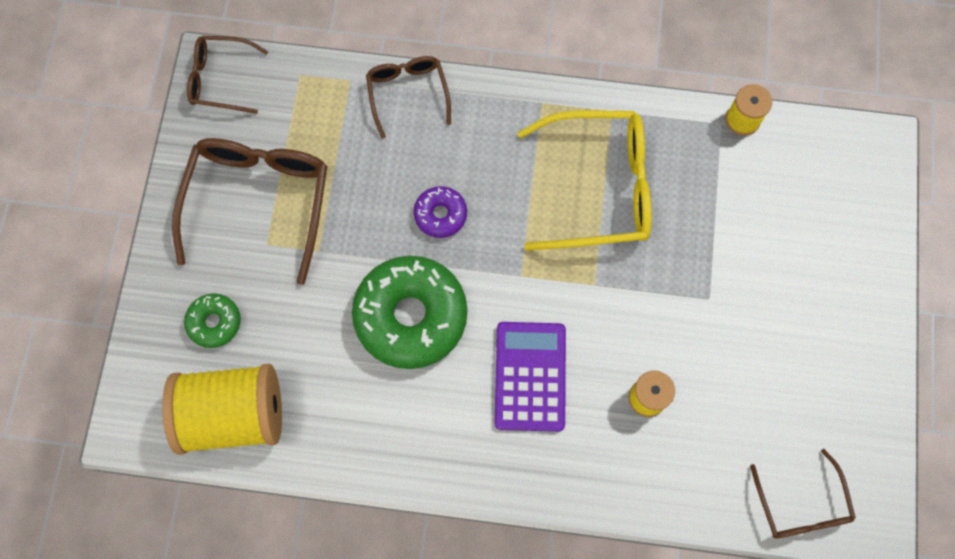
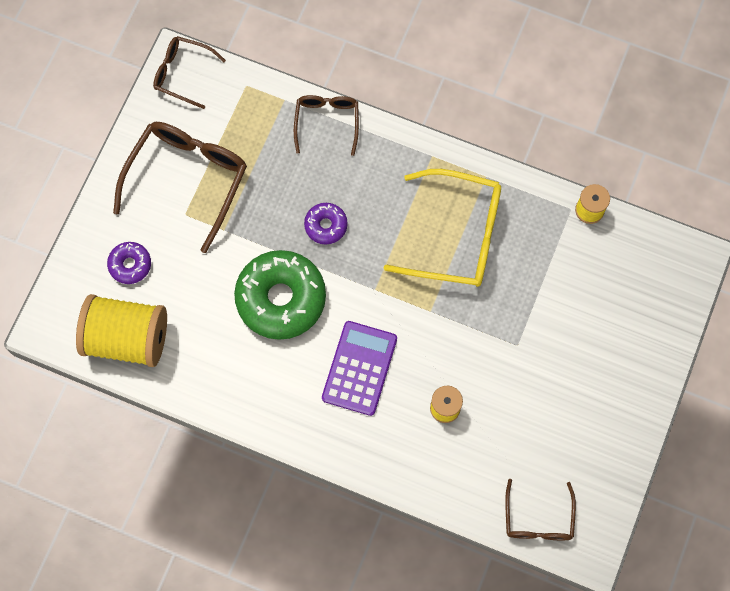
camera: 15 degrees right, 0 degrees up
(214, 322) = (130, 265): green donut -> purple donut

